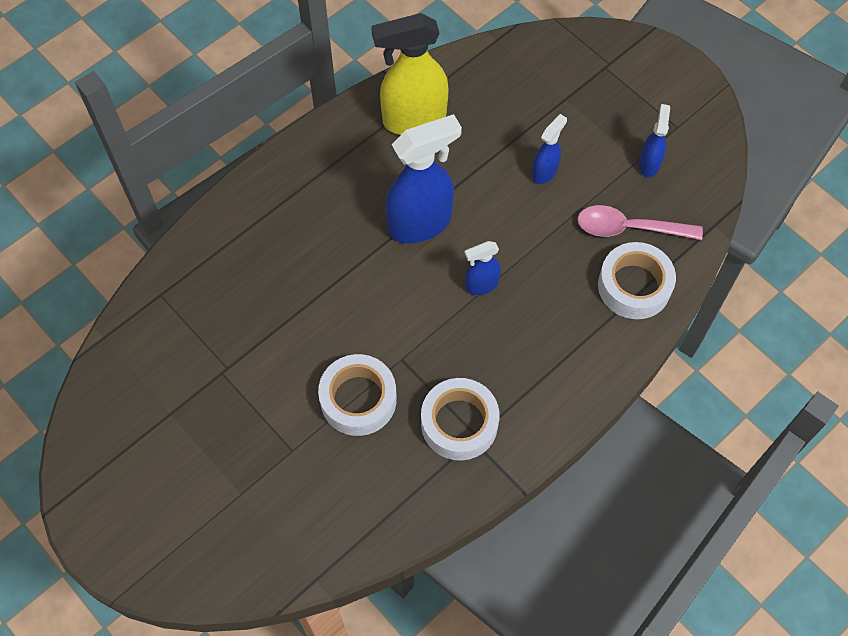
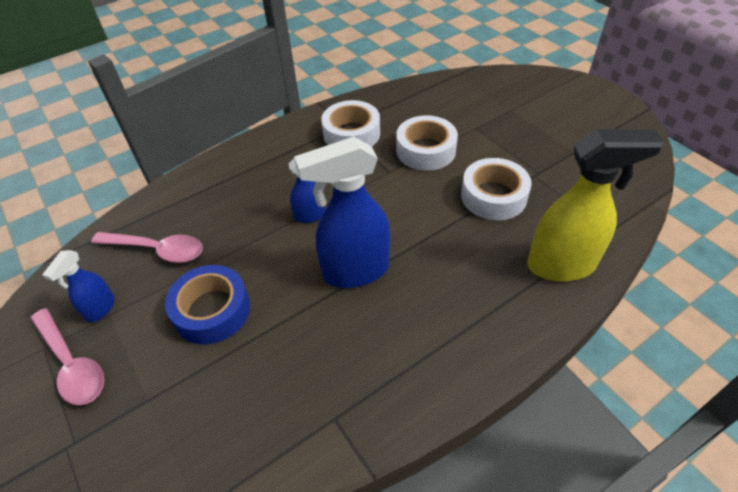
camera: 170 degrees left, 15 degrees down
(413, 120) = (342, 390): yellow spray bottle -> yellow spray bottle (561, 265)
(544, 172) = (212, 310): blue spray bottle -> blue tape
(634, 286) = (179, 205): white tape -> white tape (493, 196)
(643, 117) = (72, 364): none -> pink spoon

